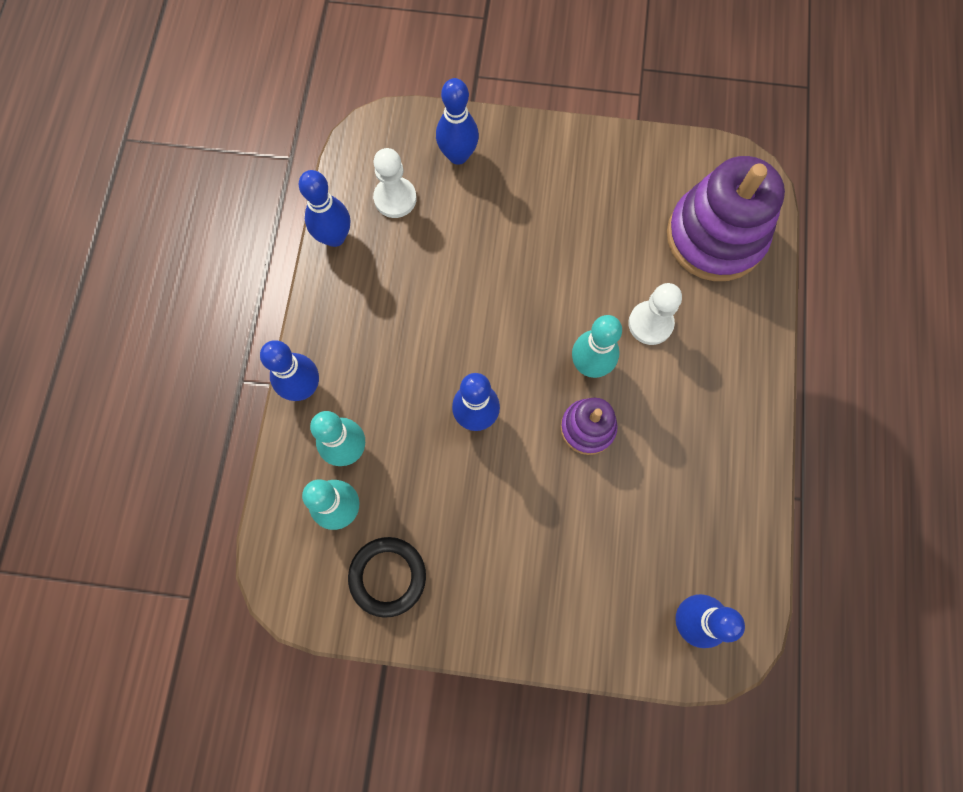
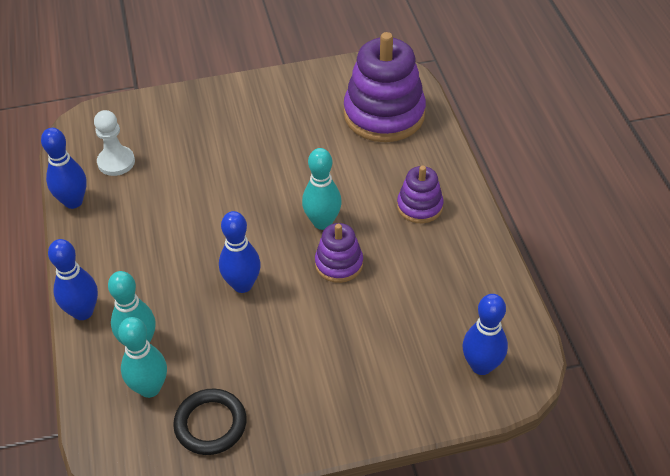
camera: 20 degrees left, 25 degrees down
(458, 155) = (158, 121): blue bowling pin -> none
(650, 323) = (359, 181): white pawn -> none
(705, 383) = (419, 206): none -> purple stacking toy

